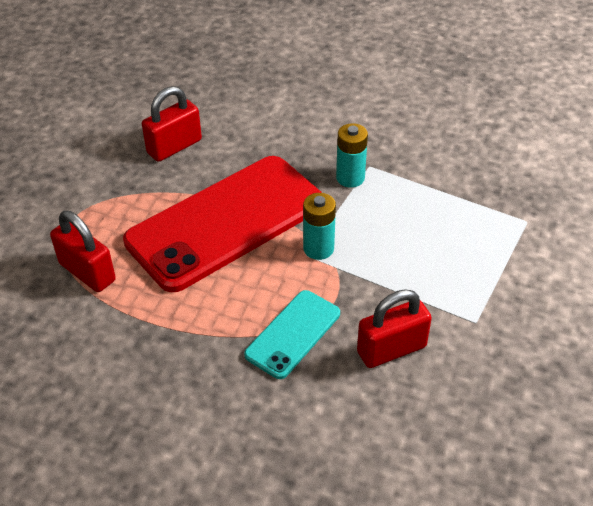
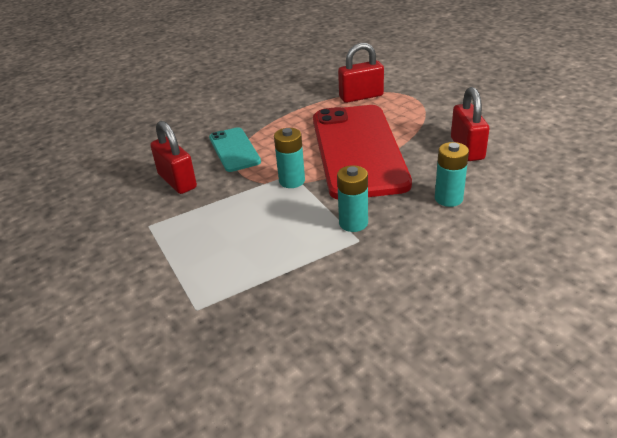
camera: 125 degrees right, 10 degrees down
(271, 135) = (448, 198): none -> turquoise battery
(391, 349) = (177, 181): red padlock -> red padlock turned 45 degrees counterclockwise

